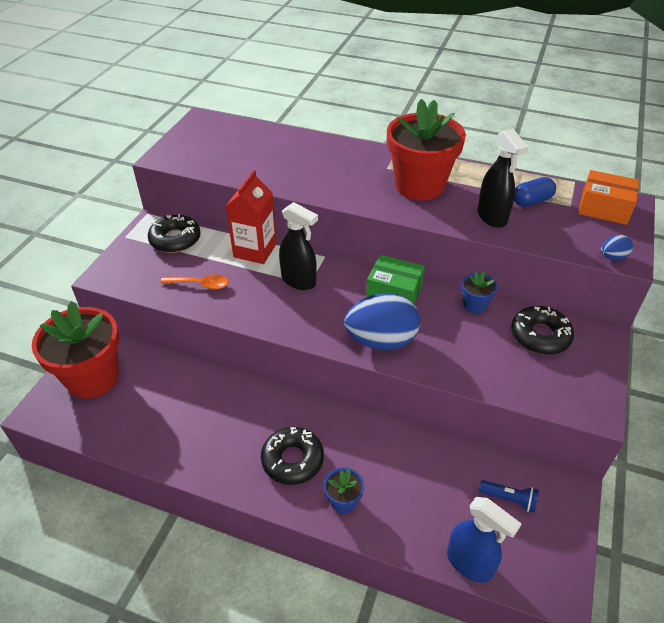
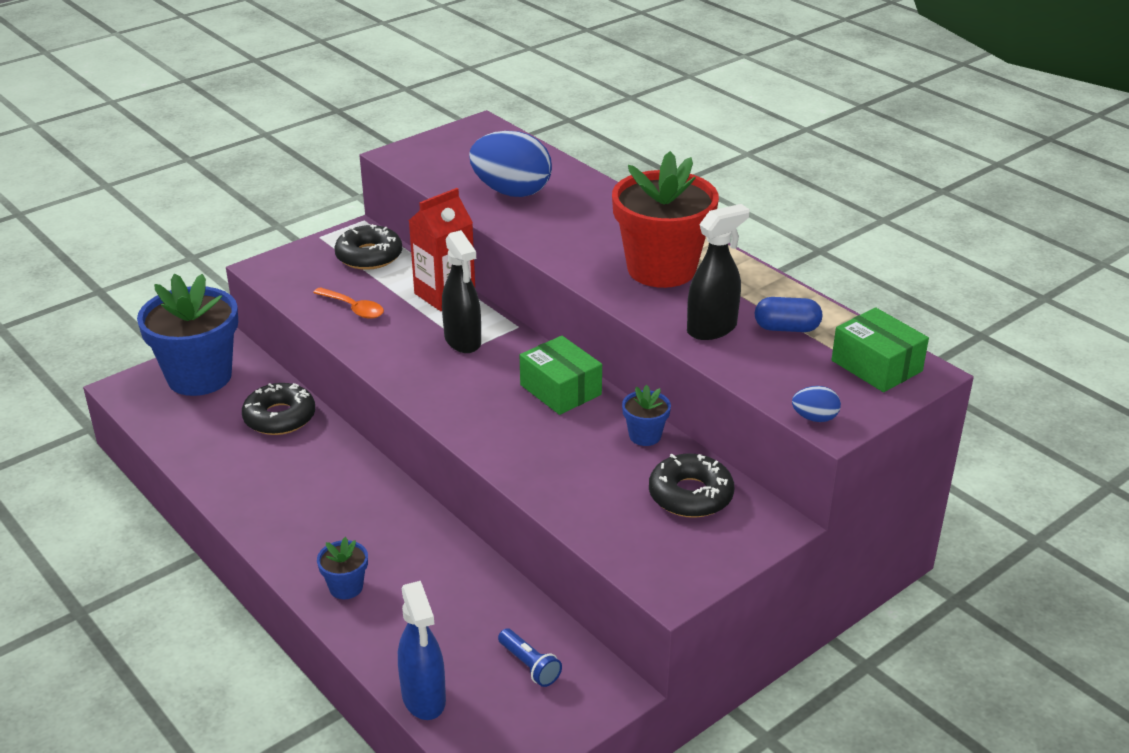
camera: 30 degrees right, 10 degrees down
(93, 378) = (199, 377): red flower pot -> blue flower pot
(292, 460) = (329, 529): black donut -> black donut (279, 417)
(381, 341) = (494, 430): blue egg -> blue egg (511, 192)
(492, 217) = (712, 329): black spray bottle -> black spray bottle turned 135 degrees counterclockwise
(604, 208) = (876, 366): orange box -> green box

